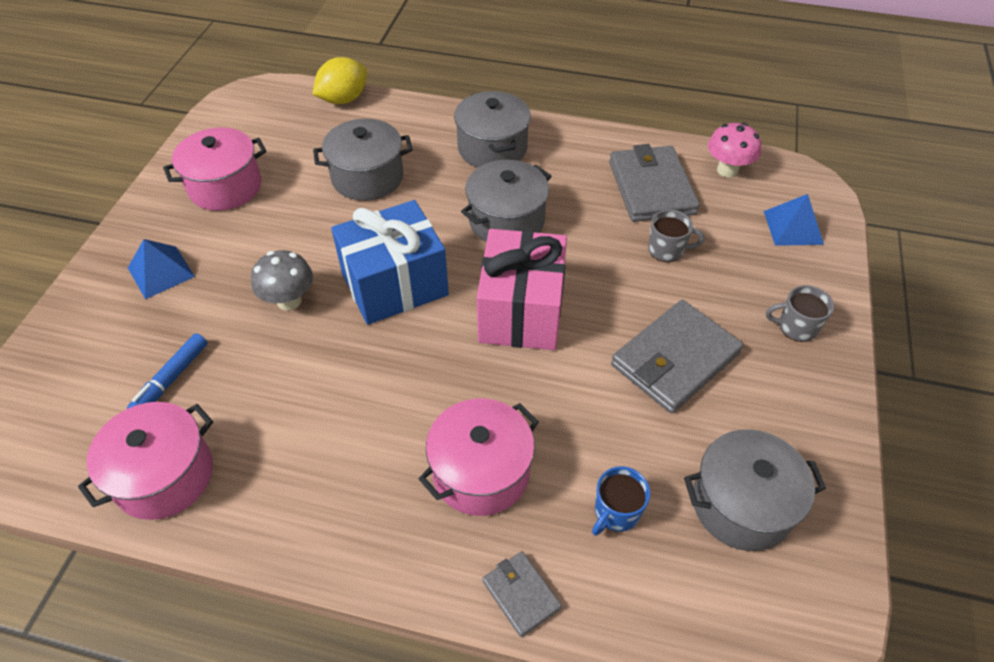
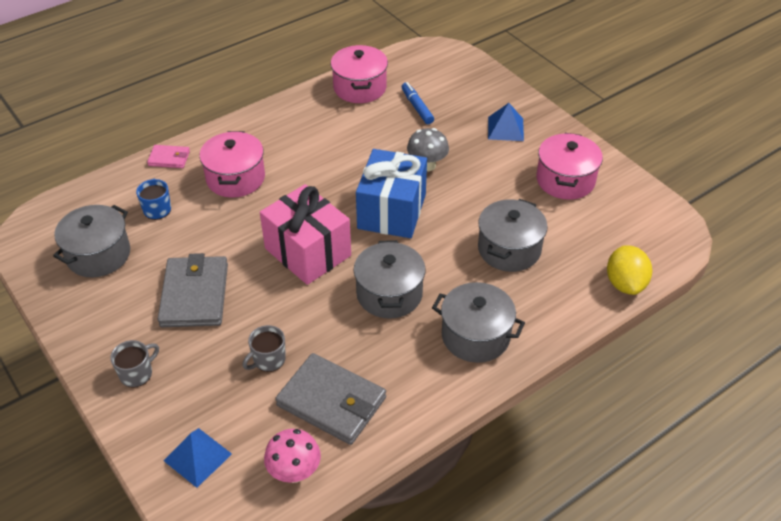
camera: 130 degrees right, 5 degrees down
(521, 594) = (169, 158): grey wallet -> pink wallet

